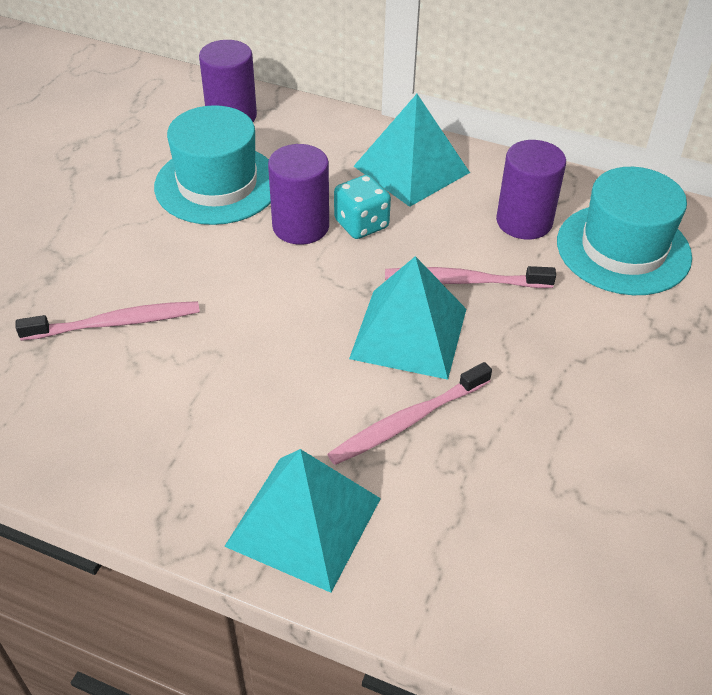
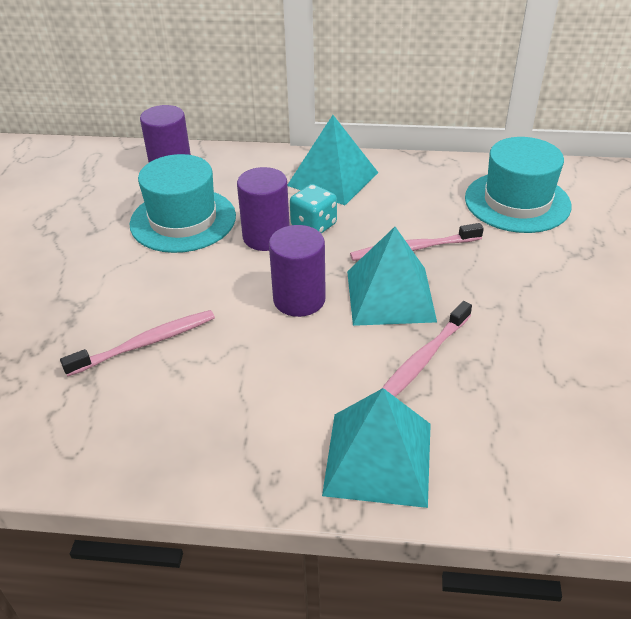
camera: 15 degrees left, 5 degrees down
(524, 221) = (436, 198): purple cylinder -> purple cylinder (299, 299)

